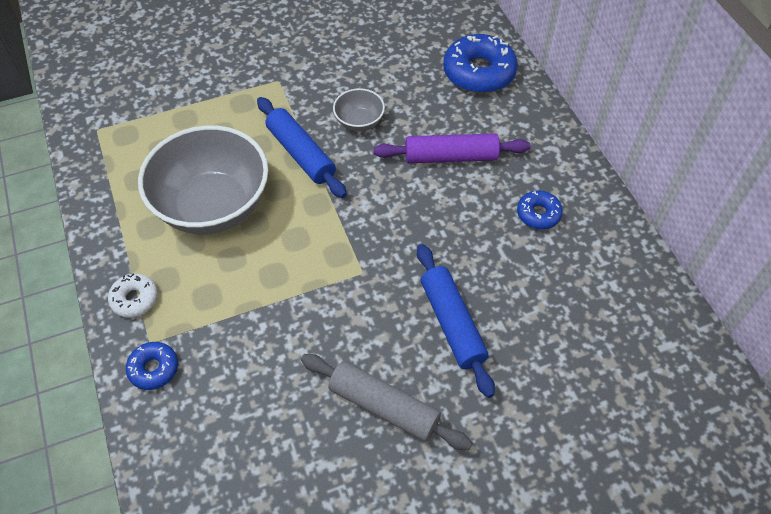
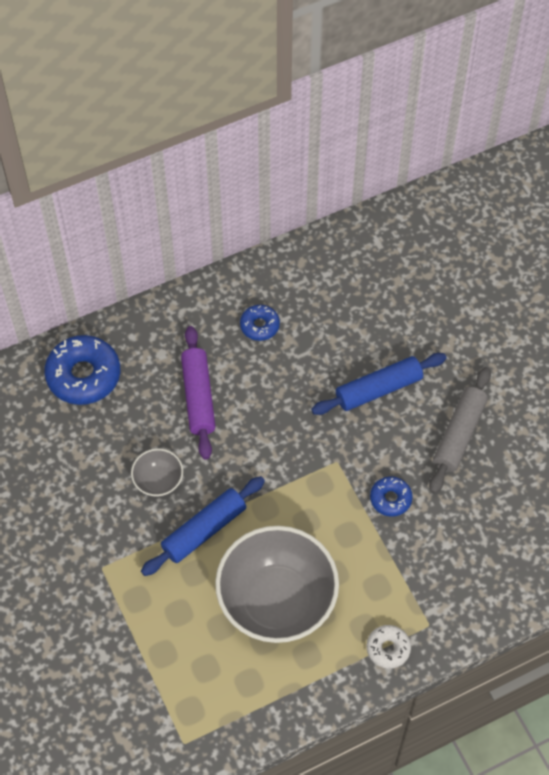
camera: 95 degrees left, 5 degrees up
(154, 369) = (453, 615): blue donut -> blue donut (390, 499)

